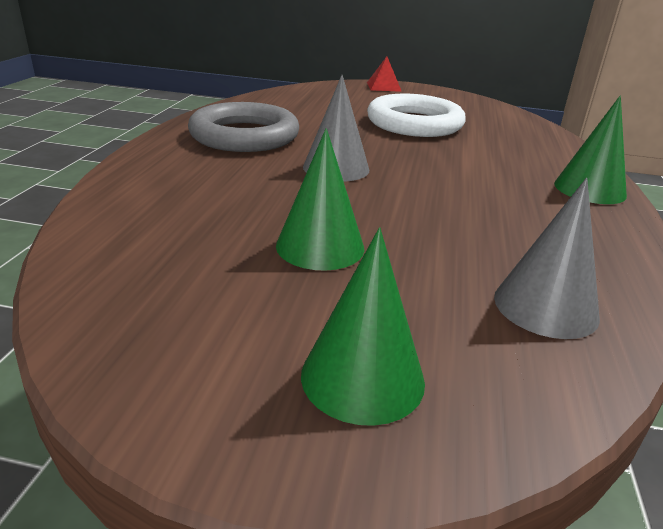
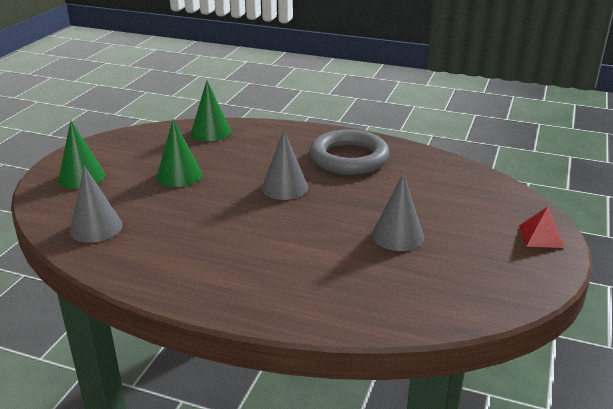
camera: 100 degrees right, 0 degrees up
(414, 123) = (398, 235): white ring -> grey cone
(589, 189) = (228, 296): green cone -> green cone (211, 132)

